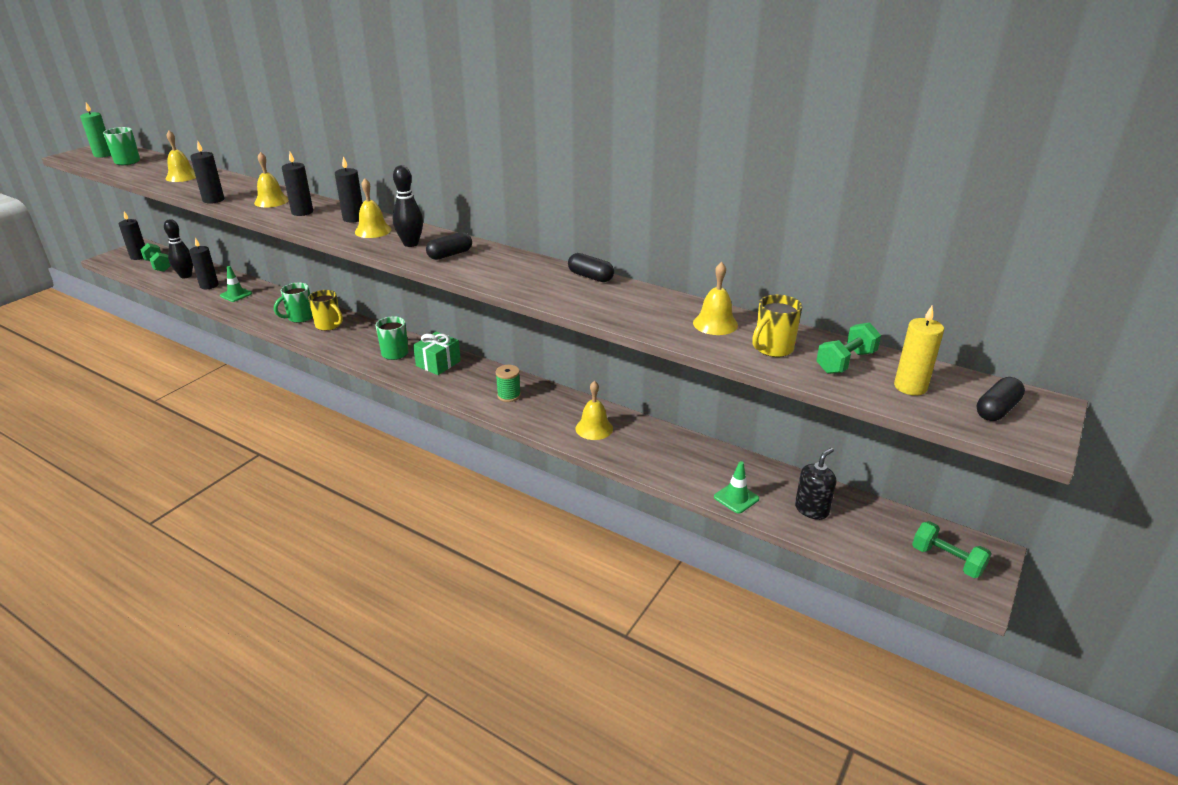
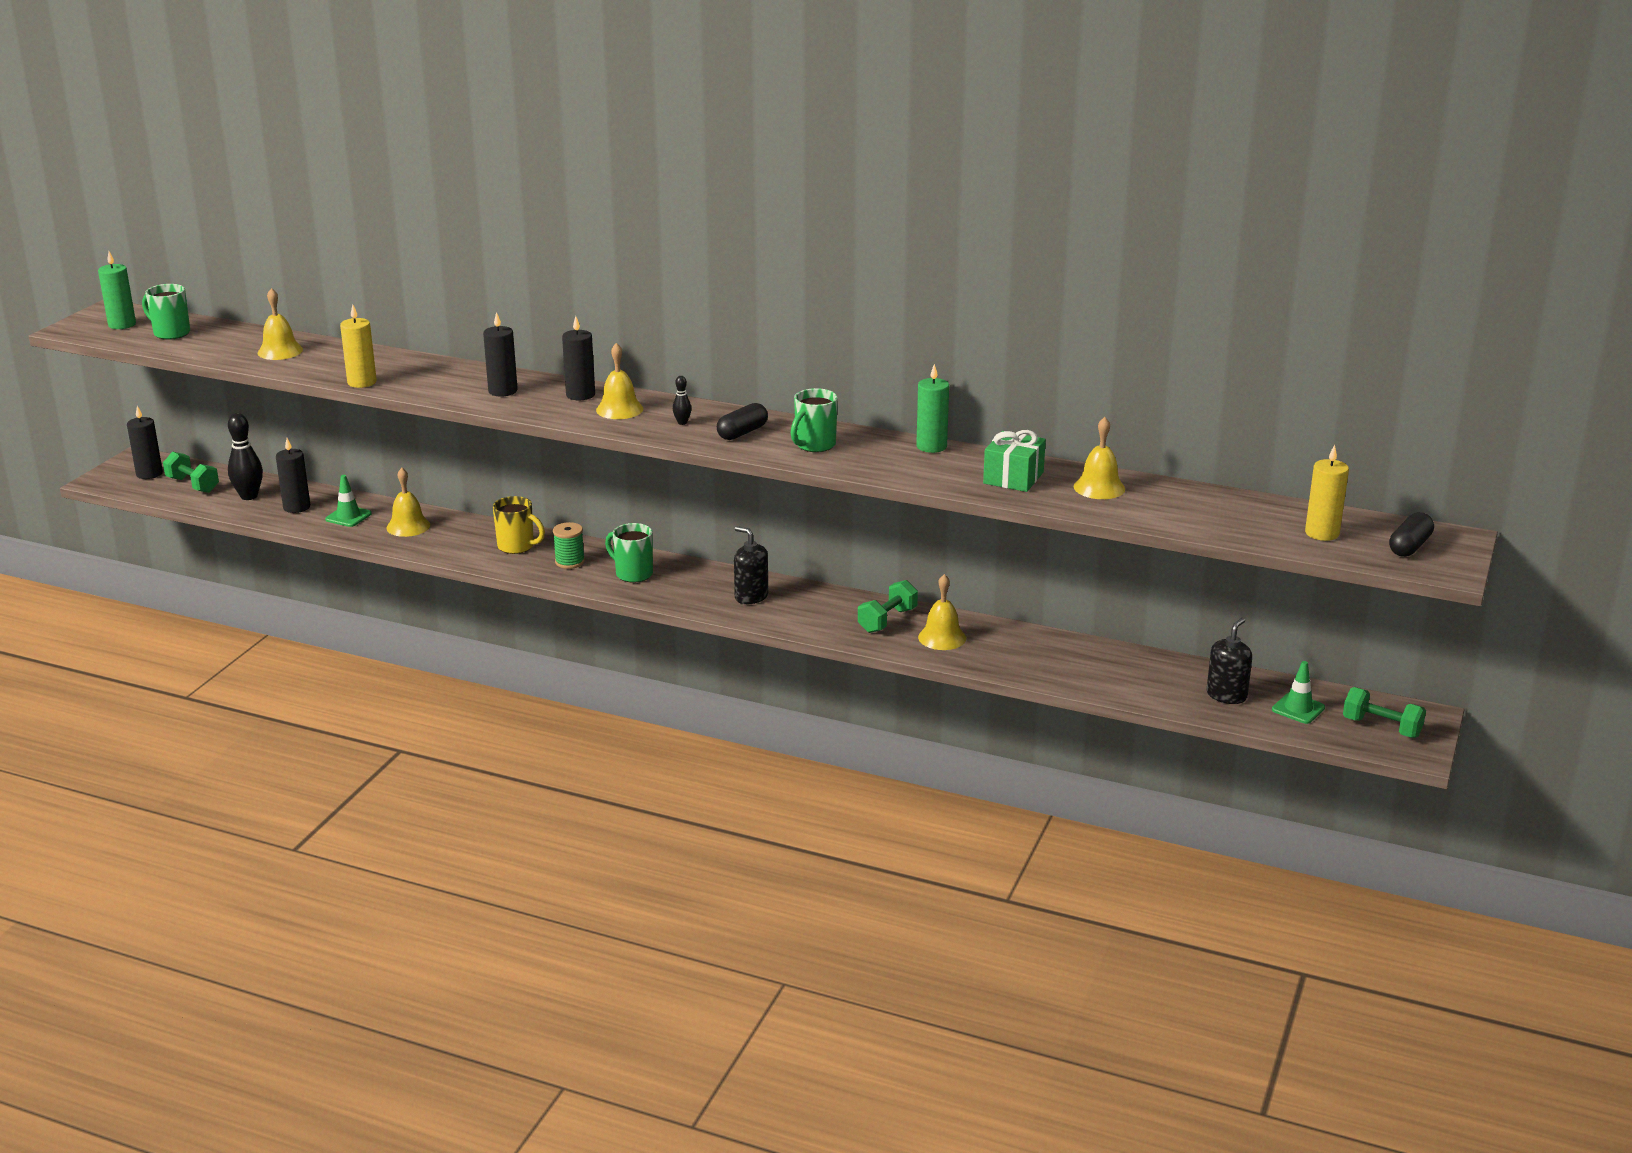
camera: 10 degrees left, 5 degrees down
(213, 200) = (362, 382): black candle -> yellow candle
(271, 201) = (446, 379): yellow bell -> yellow bell (408, 526)
(299, 318) = (467, 540): green mug -> green mug (814, 445)
(411, 244) = (682, 423): black bowling pin -> black bowling pin, size x0.49
(438, 363) = (701, 581): green gift -> green gift (1013, 478)
(467, 379) = (751, 596): none -> black soap dispenser
(509, 395) = (816, 611): green spool -> green spool (570, 562)
(590, 277) = (931, 446): black capsule -> green candle
(736, 498) = (1138, 693): green traffic cone -> green traffic cone (1298, 709)
(772, 349) = (1170, 509): yellow mug -> none
(845, 362) = (1251, 515): green dumbbell -> green dumbbell (887, 620)

